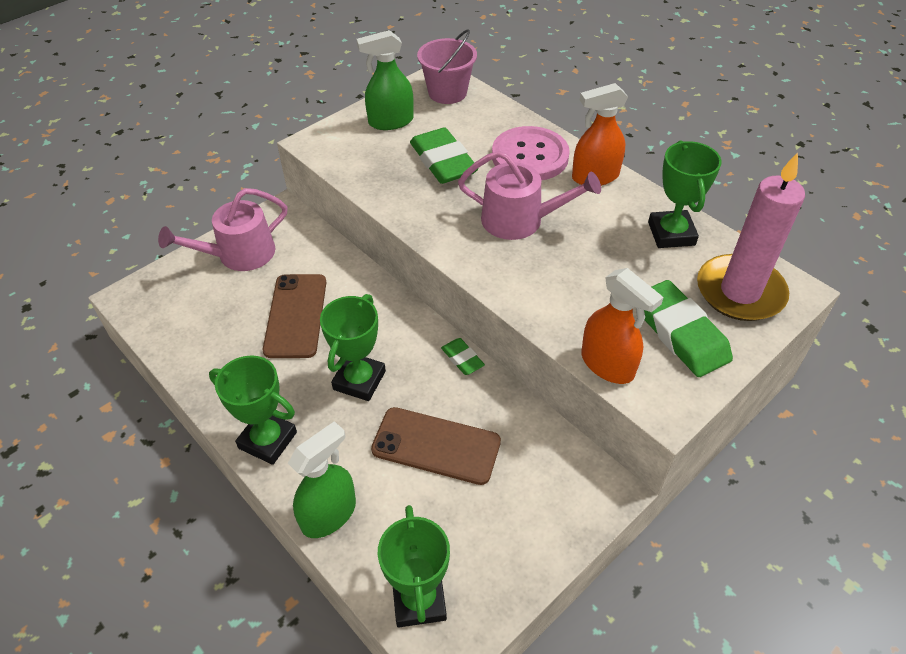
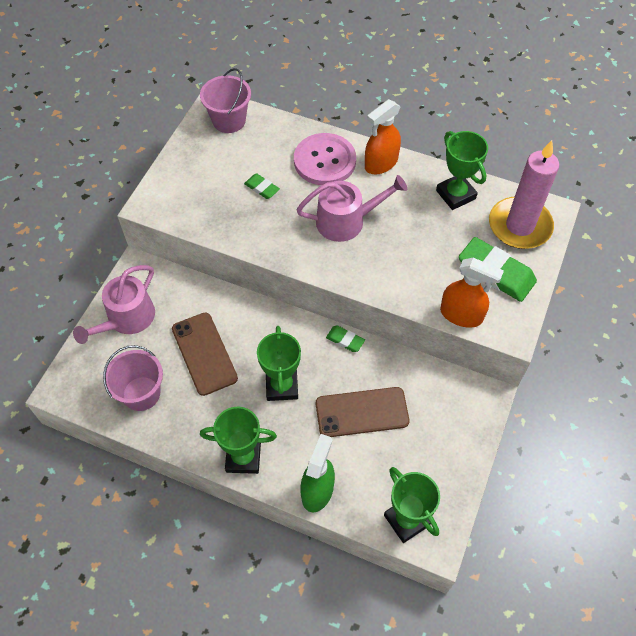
camera: 25 degrees left, 10 degrees up
(204, 331) = (141, 393): none -> pink bucket
(390, 122) = (199, 164): green spray bottle -> none
(443, 161) = (262, 188): green eraser -> green eraser, size x0.51

